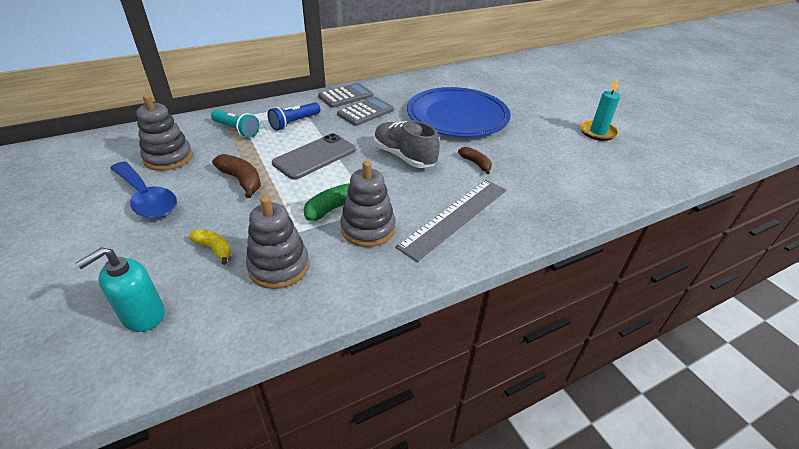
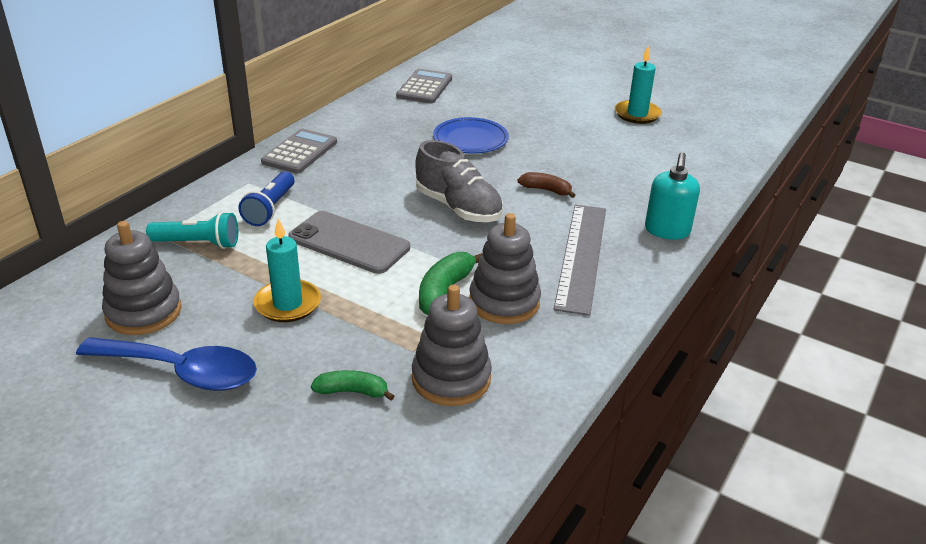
camera: 30 degrees left, 5 degrees down
(143, 315) = (355, 491): turquoise soap dispenser -> turquoise soap dispenser (667, 231)
(214, 249) = (352, 391): yellow banana -> green banana
(241, 180) = (287, 304): brown banana -> turquoise candle
(315, 156) = (349, 243): grey phone -> grey phone turned 75 degrees counterclockwise
(366, 112) = (351, 166): grey calculator -> grey calculator (425, 87)
(404, 156) = (458, 208): grey shoe -> grey shoe turned 150 degrees counterclockwise
(457, 116) = (470, 139): blue plate -> blue plate, size x0.53

